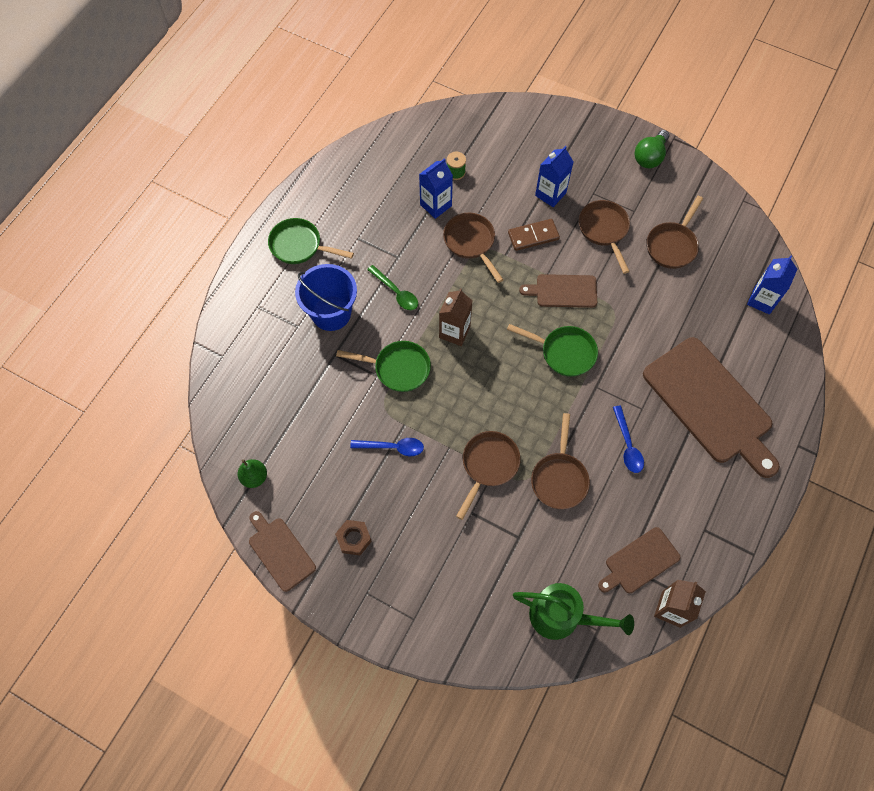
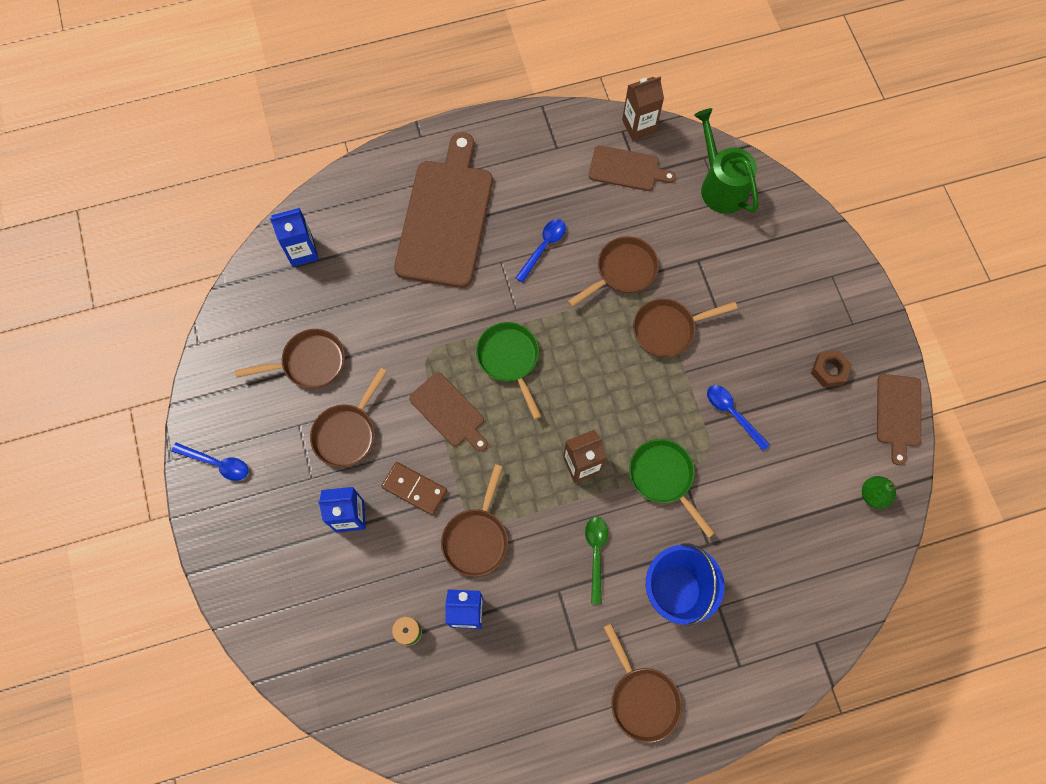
camera: 135 degrees left, 5 degrees up
(299, 246) = (642, 698): green pan -> brown pan
(650, 157) = (217, 463): green light bulb -> blue spoon

